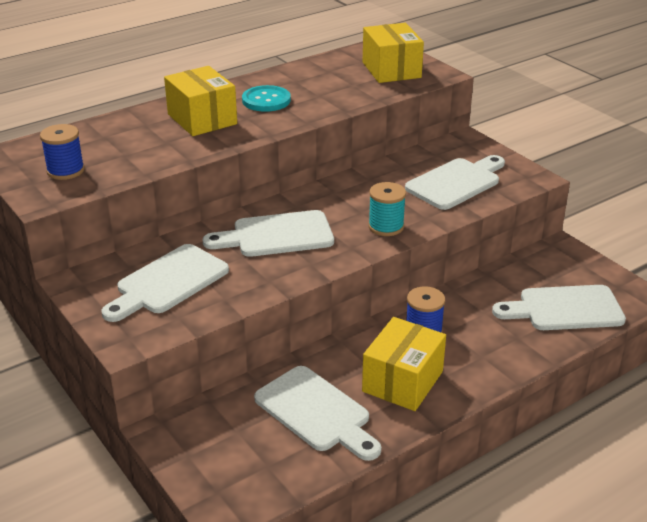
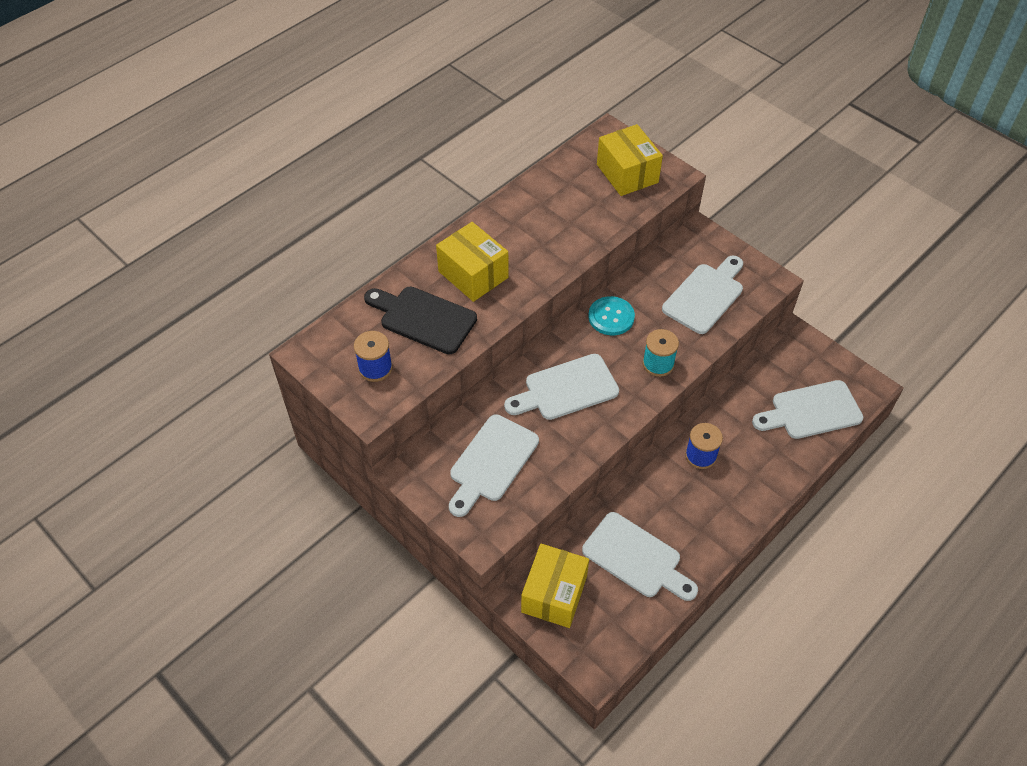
camera: 10 degrees left, 20 degrees up
(135, 143) = (423, 318): none -> black cutting board
(266, 100) = (523, 237): turquoise button -> turquoise button (611, 317)
(402, 381) = (696, 514): yellow box -> yellow box (554, 594)

